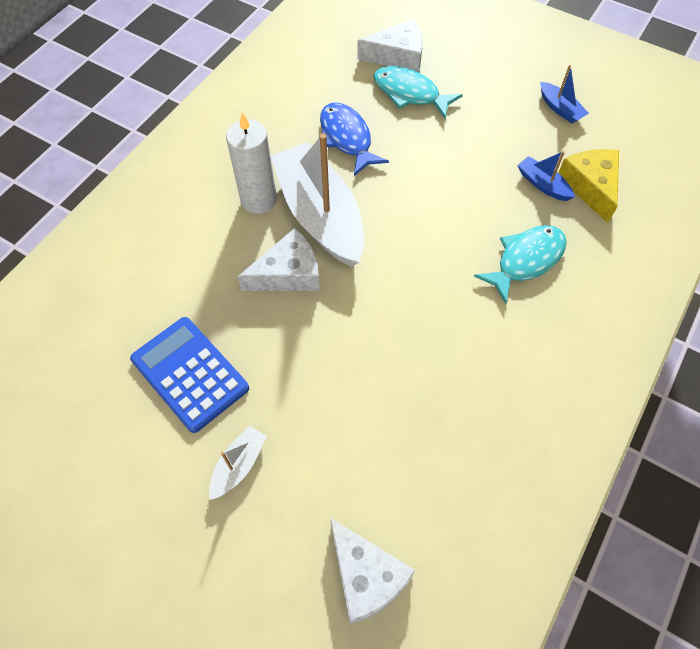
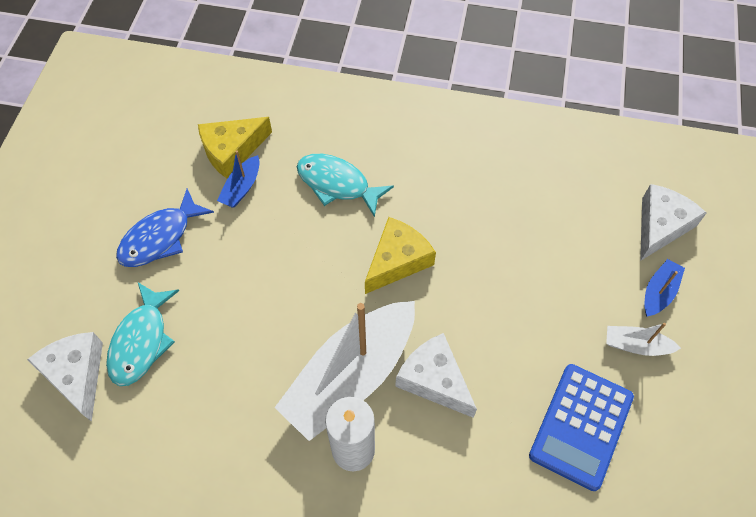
camera: 110 degrees left, 0 degrees up
(347, 138) = (232, 387): blue fish -> blue fish (160, 237)
(419, 284) = (397, 261): none -> yellow cheese
(560, 109) = (131, 192): blue boat -> blue boat (659, 292)

